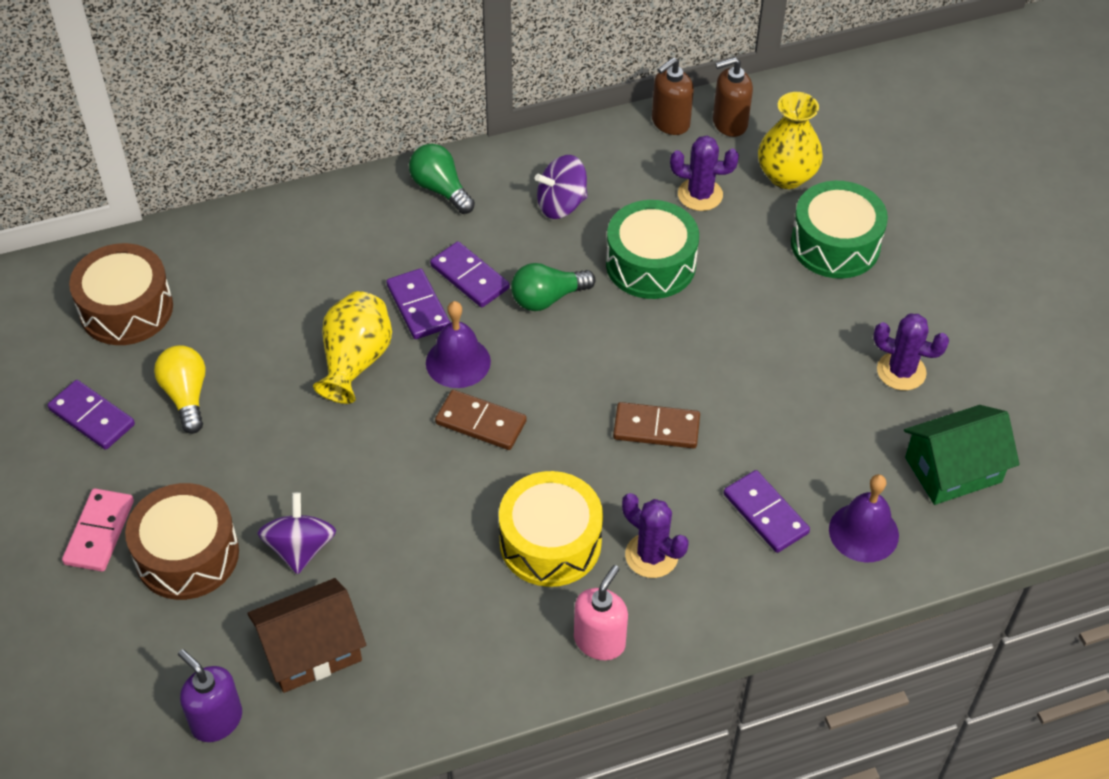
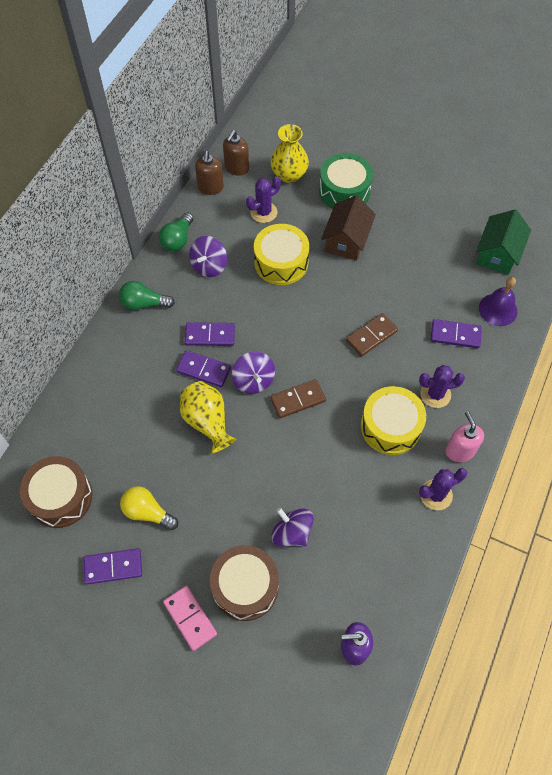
camera: 45 degrees left, 10 degrees up
(311, 650) = (354, 573): brown house -> brown house (346, 240)
(458, 362) = (253, 380): purple bell -> purple spinning top
(547, 298) = (256, 316): green light bulb -> green light bulb (178, 239)
(650, 264) = (281, 262): green drum -> yellow drum
(901, 371) = (433, 227): purple cactus -> purple cactus (436, 495)

